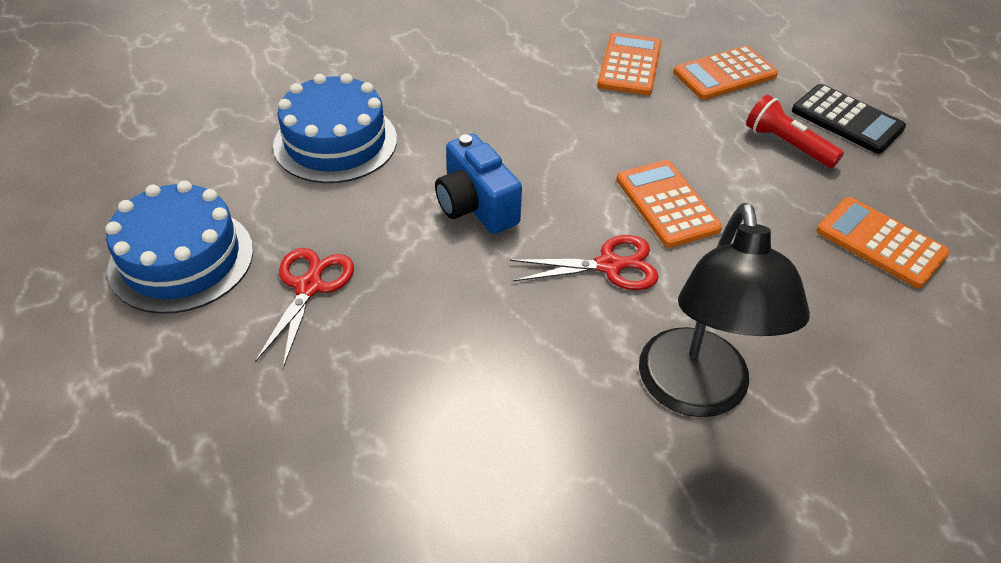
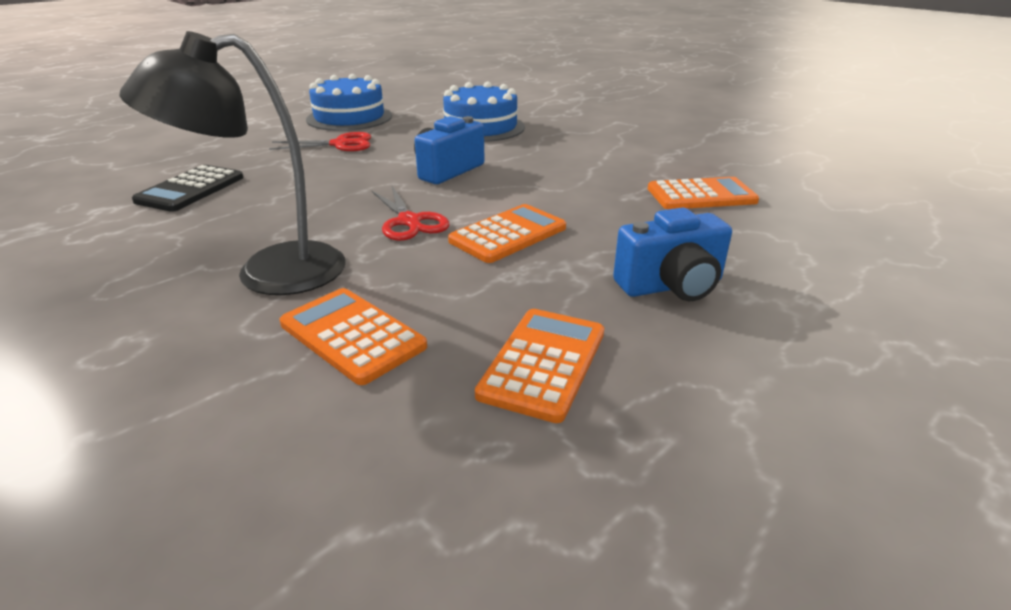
camera: 70 degrees right, 15 degrees down
(724, 74) = (756, 239): orange calculator -> orange calculator (352, 335)
(787, 145) = (671, 286): red flashlight -> blue camera
(847, 120) = (776, 322): black calculator -> black calculator (190, 189)

